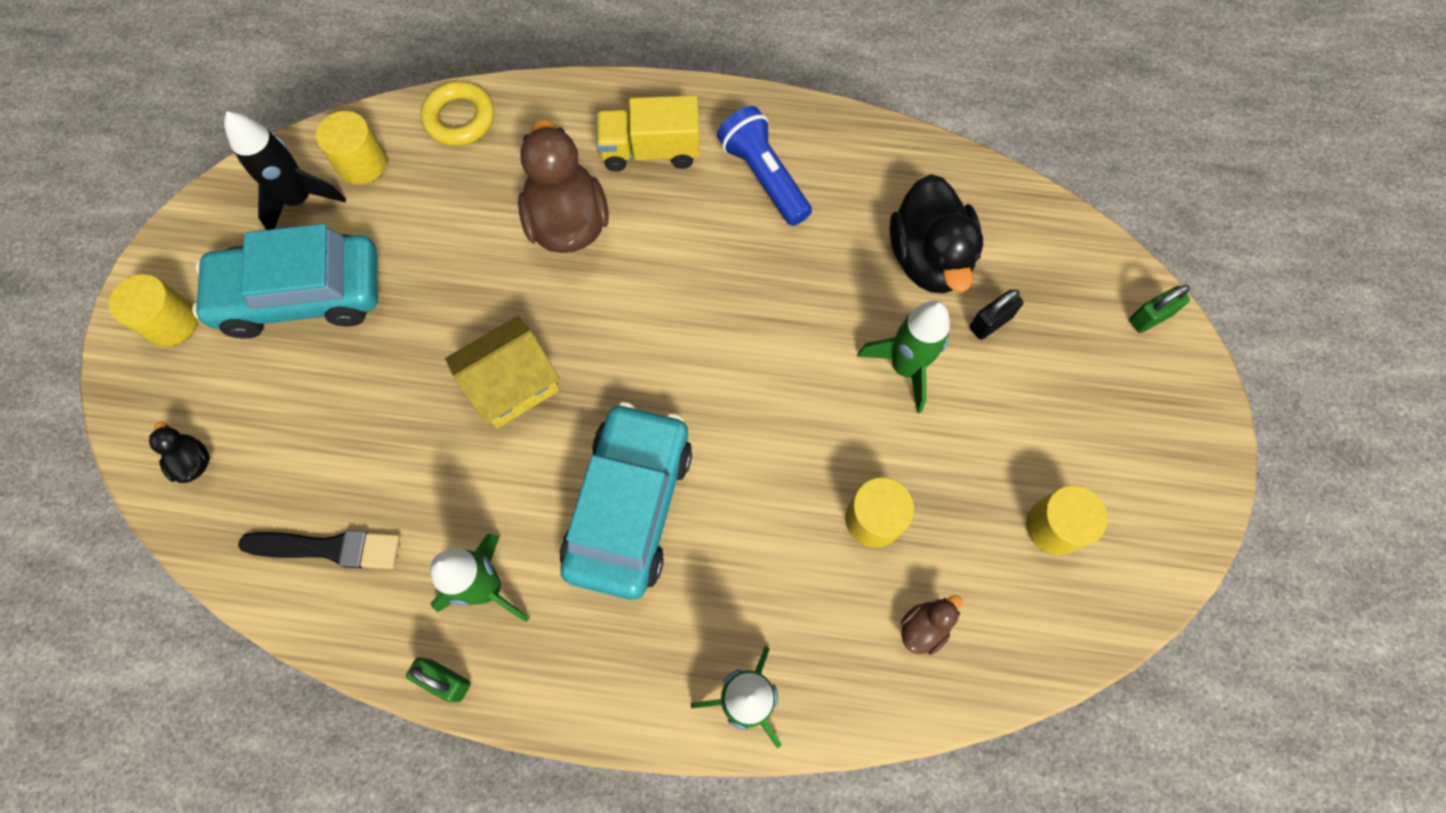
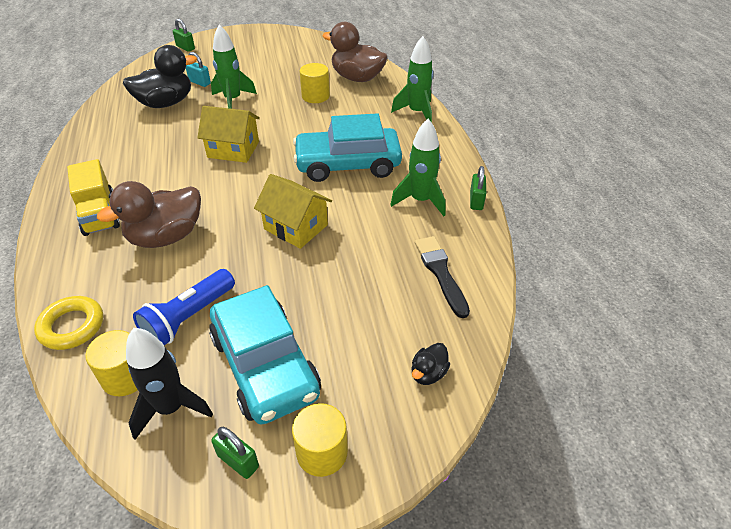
camera: 110 degrees left, 25 degrees down
(208, 248) = (238, 461): none -> green padlock
(742, 339) = (233, 149): none -> yellow house
(764, 177) = (117, 164): blue flashlight -> blue flashlight (188, 318)
(923, 627) = (357, 78): brown duck -> brown duck, size x2.17
(990, 322) = (199, 82): black padlock -> turquoise padlock
(1054, 526) = (296, 57): yellow cylinder -> none

